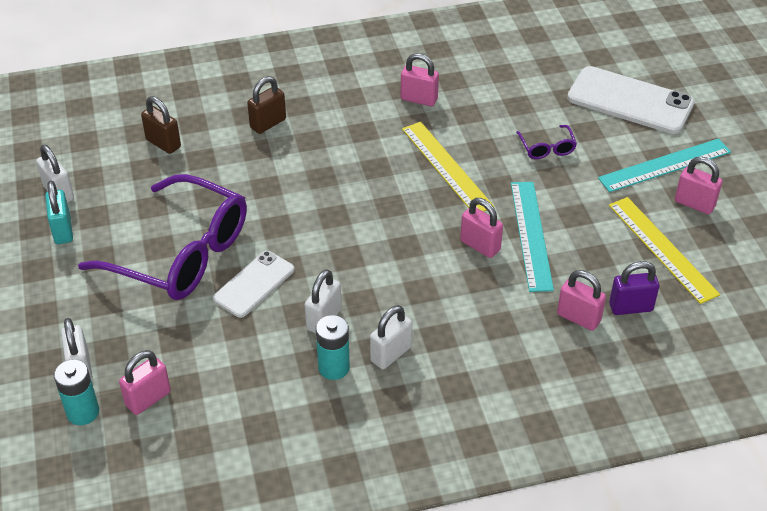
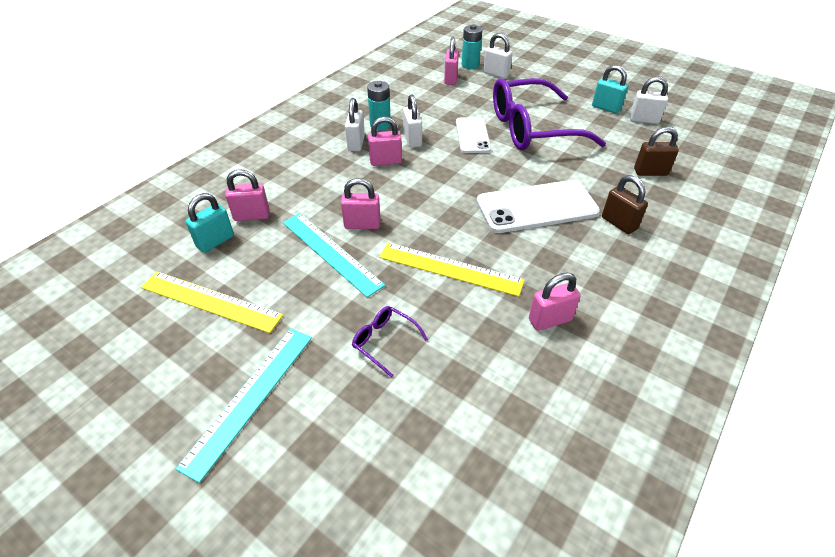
camera: 140 degrees right, 0 degrees up
(268, 123) = (619, 223): brown padlock -> brown padlock turned 45 degrees counterclockwise
(630, 101) = (343, 474): white phone -> white phone (536, 207)
(630, 307) = (215, 241): purple padlock -> turquoise padlock
(694, 204) = (197, 367): pink padlock -> pink padlock (385, 161)

